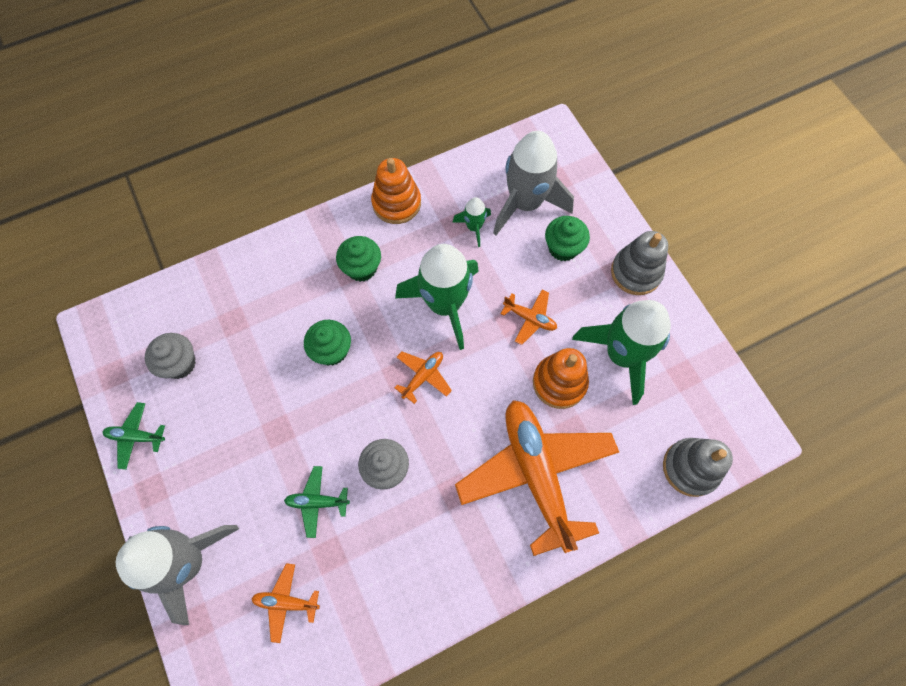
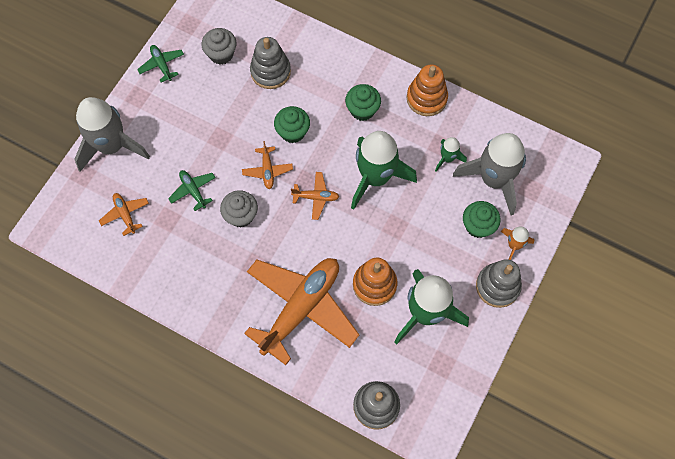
camera: 55 degrees right, 0 degrees up
(244, 327) = (270, 71): none -> grey stacking toy
(530, 318) = (407, 237): orange plane -> orange plane (267, 170)
(604, 231) = (514, 245): none -> orange rocket

